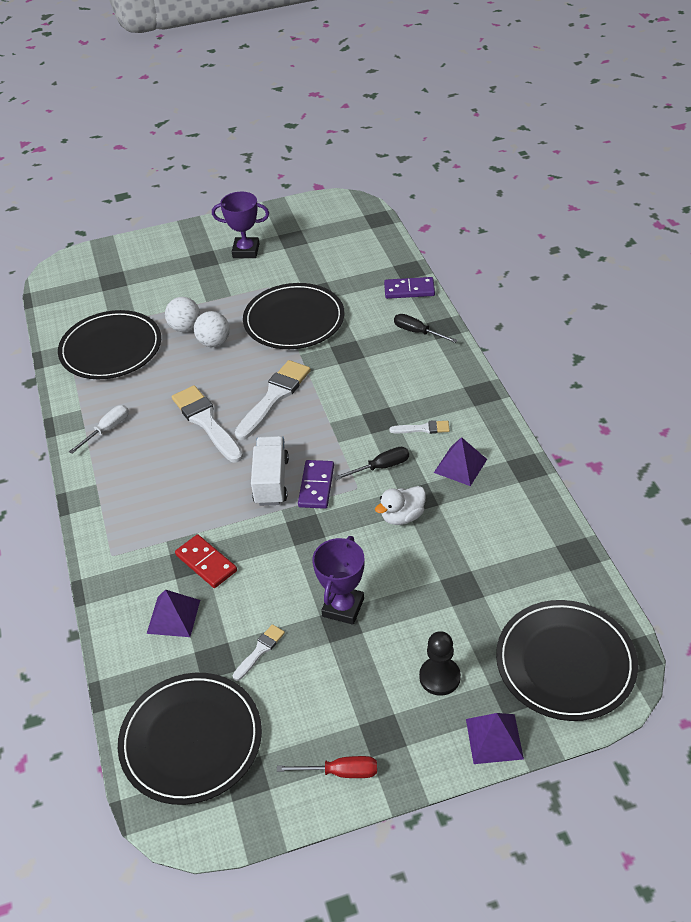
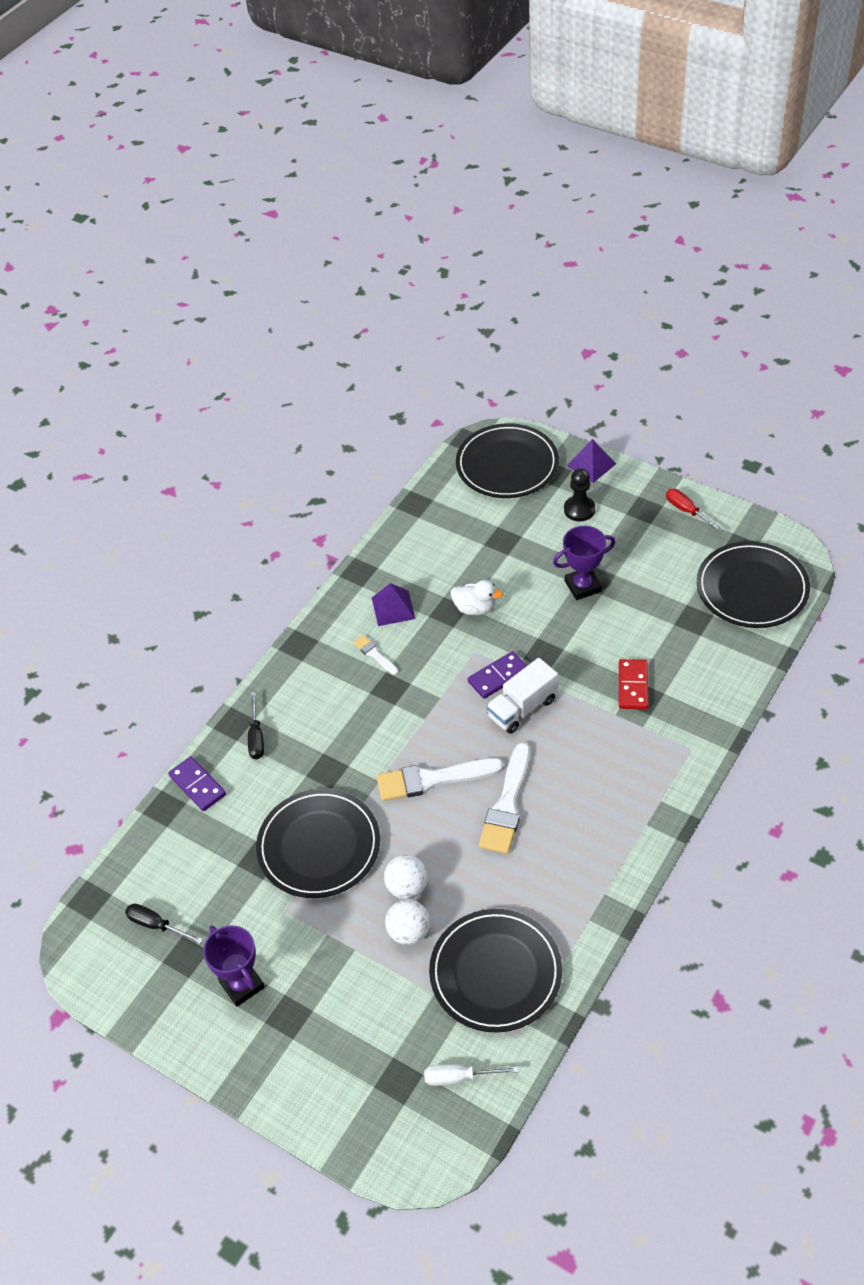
camera: 130 degrees left, 5 degrees up
(107, 429) = (588, 873): white screwdriver -> white screwdriver (459, 1077)
(173, 616) = (691, 668): purple pyramid -> none
(260, 651) = (660, 603): white brush -> none
(381, 467) = (440, 652): black screwdriver -> black screwdriver (156, 925)

